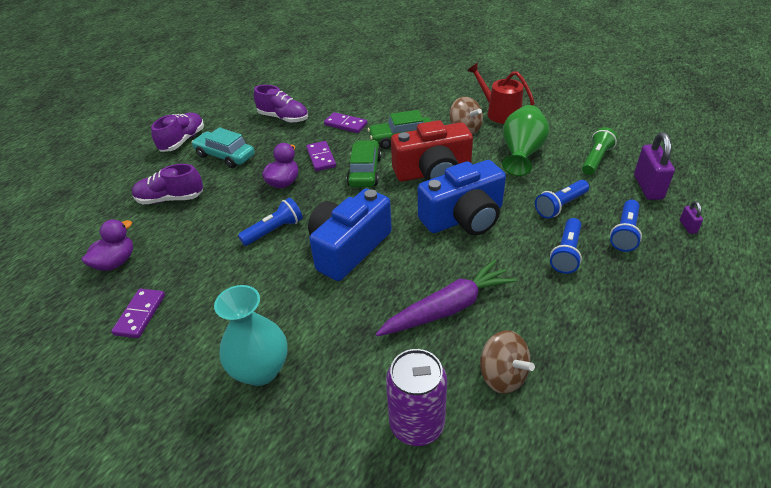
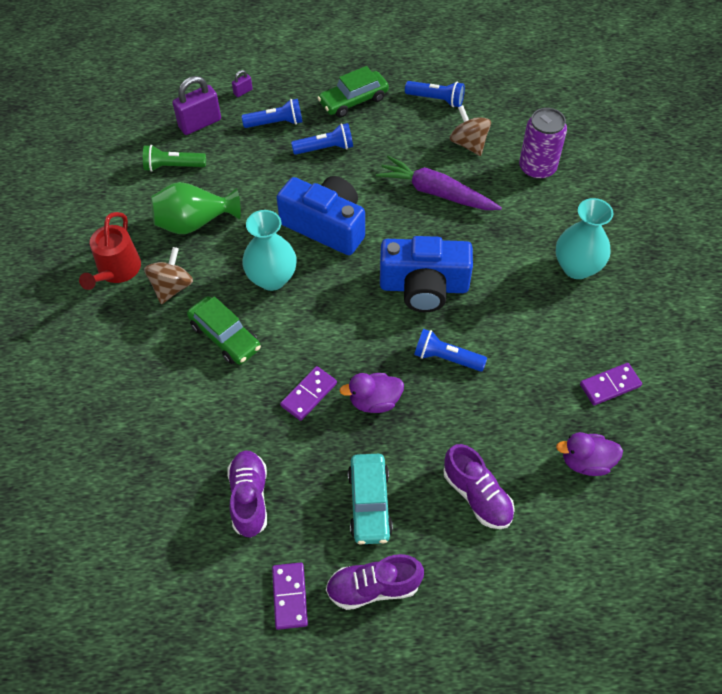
camera: 125 degrees left, 15 degrees up
(345, 124) = (225, 412): purple domino -> purple domino (290, 596)
(365, 171) = (307, 338): green car -> green car (353, 100)
(433, 172) = (272, 278): red camera -> turquoise vase
(502, 375) = (468, 144): brown spinning top -> brown spinning top turned 45 degrees counterclockwise
(560, 206) = (265, 169): blue flashlight -> blue flashlight (436, 99)

